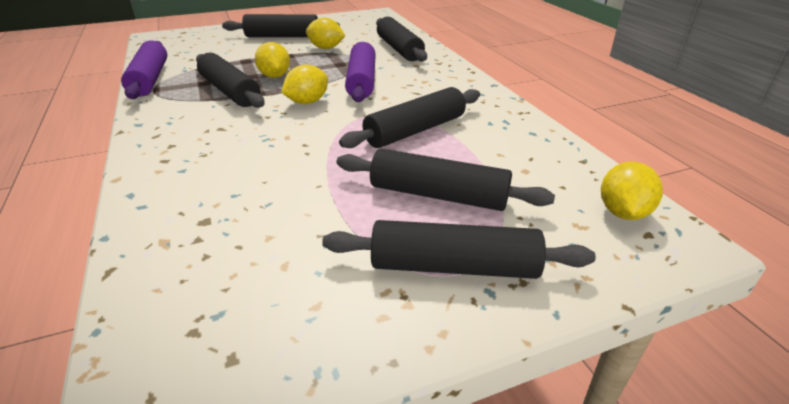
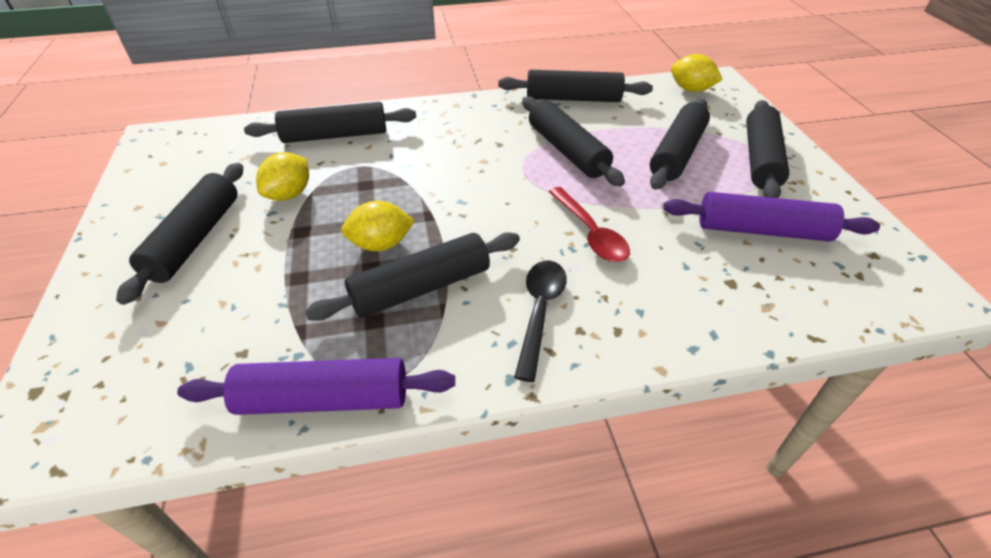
camera: 80 degrees left, 10 degrees up
(195, 130) = (540, 312): none -> black spoon
(285, 146) = (590, 233): none -> red spoon
(307, 102) = (480, 216): yellow lemon -> none
(361, 81) = (431, 172): purple rolling pin -> purple rolling pin (762, 230)
(524, 129) = (573, 99): none -> black rolling pin

